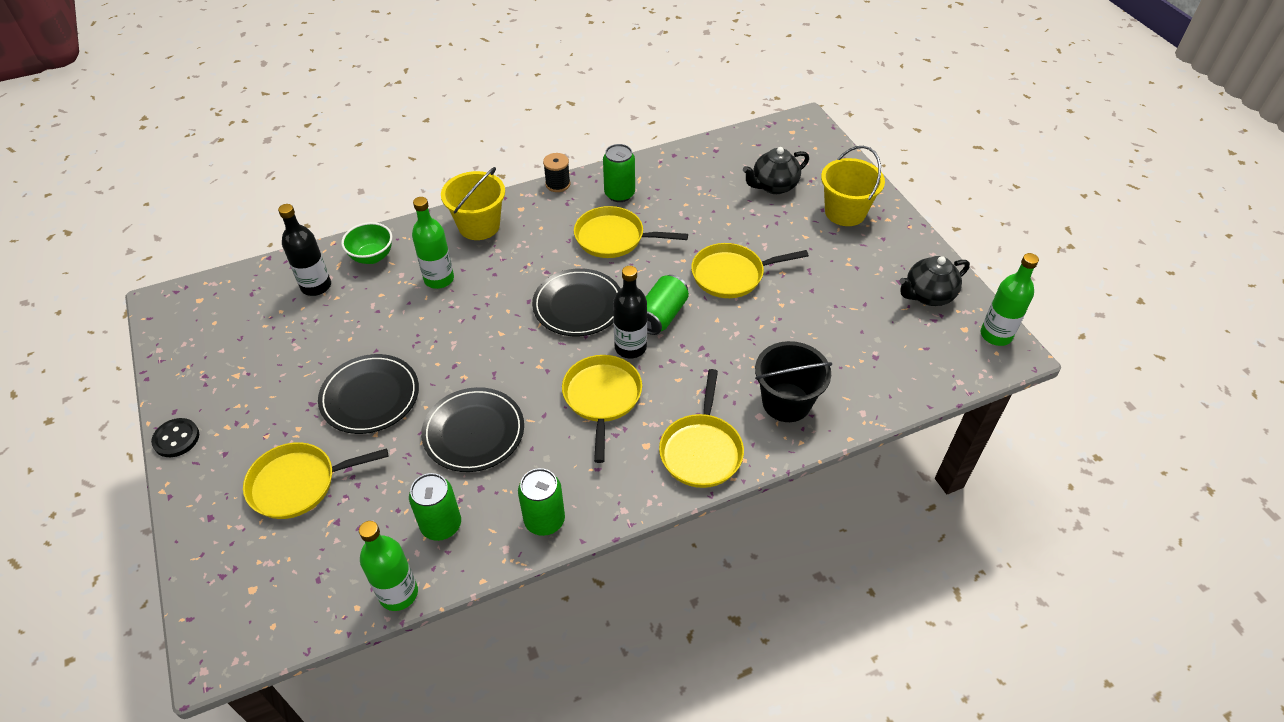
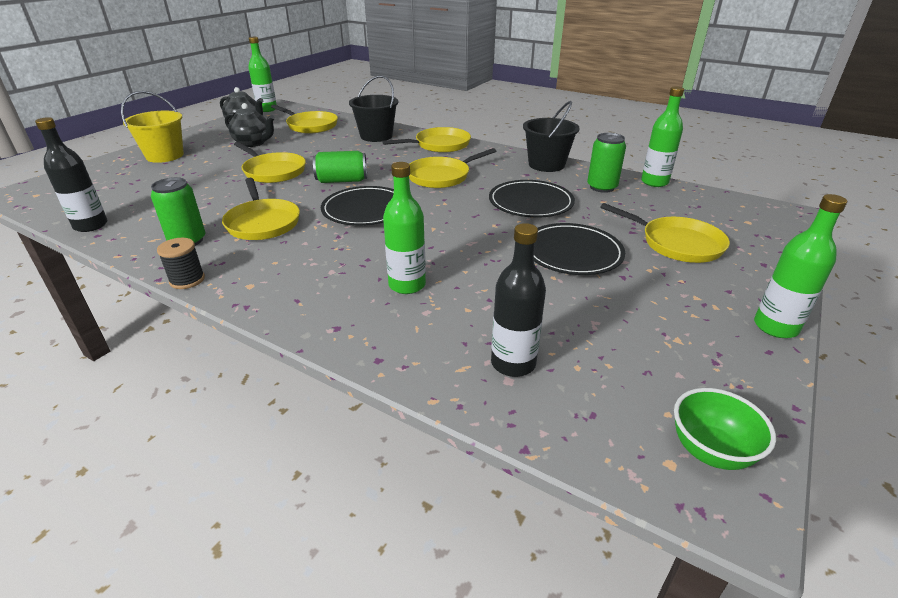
camera: 125 degrees left, 15 degrees down
(176, 439) = (775, 327): black button -> green bottle
(372, 257) = (422, 348): green bowl -> green bowl (710, 451)
(479, 226) = (301, 298): yellow bucket -> none
(544, 520) = (546, 165): green can -> black bucket
(630, 347) = (386, 181): black bottle -> black bottle (91, 225)
(773, 186) = (138, 183): black teapot -> black teapot (254, 143)
(880, 354) = (310, 126): none -> yellow pan

